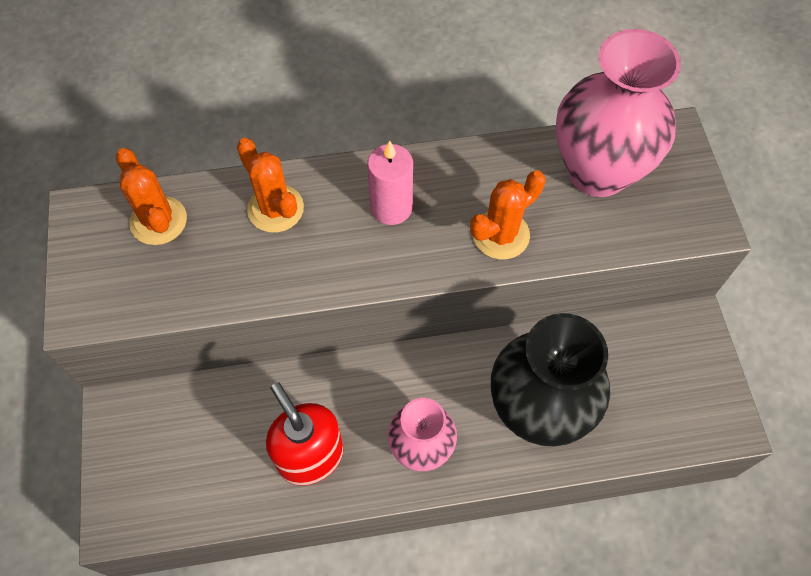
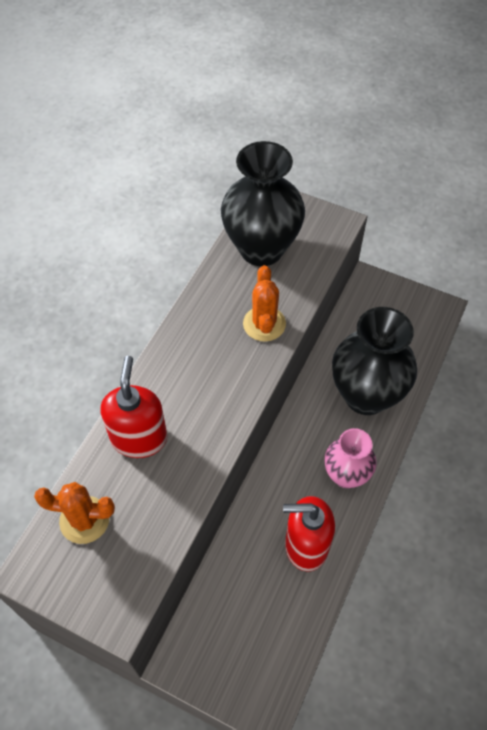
camera: 55 degrees left, 5 degrees down
(275, 209) = (139, 438): orange cactus -> red soap dispenser
(391, 207) = (196, 370): pink candle -> none
(597, 171) = (261, 249): pink vase -> black vase

